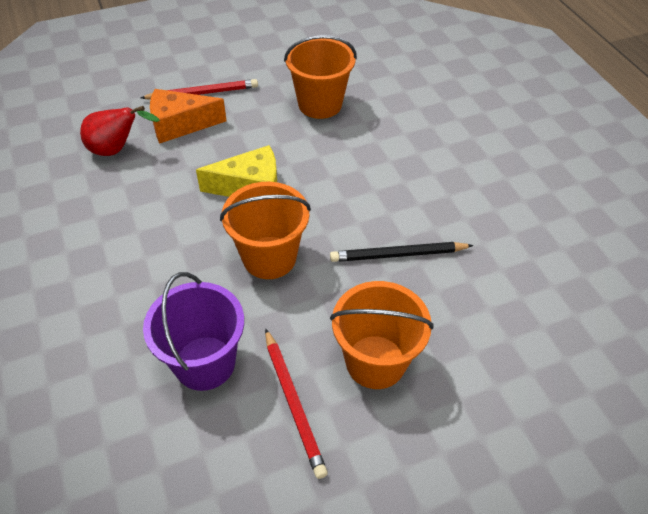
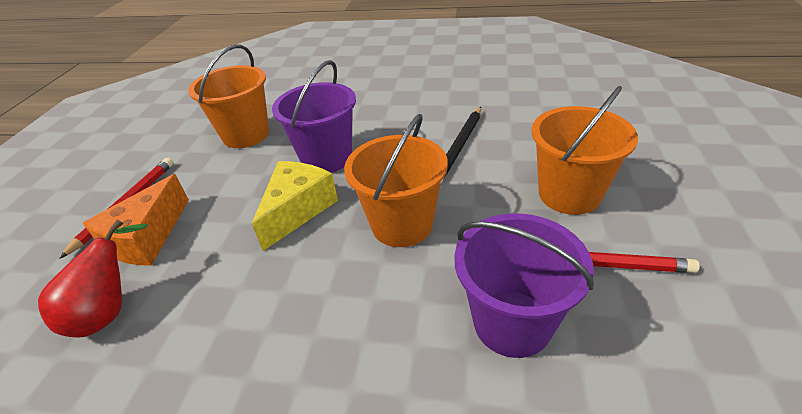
camera: 55 degrees left, 10 degrees down
(321, 171) = (326, 158): none -> purple bucket

